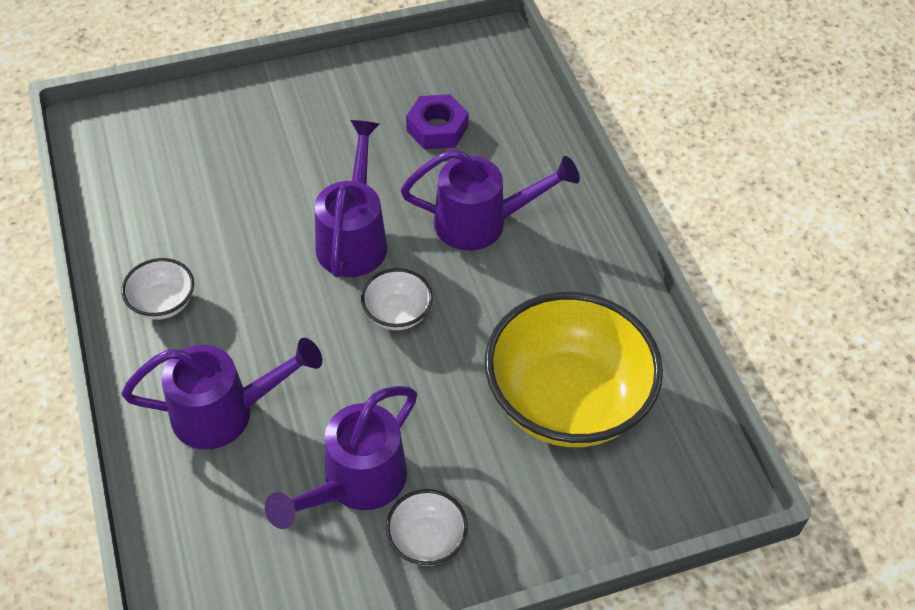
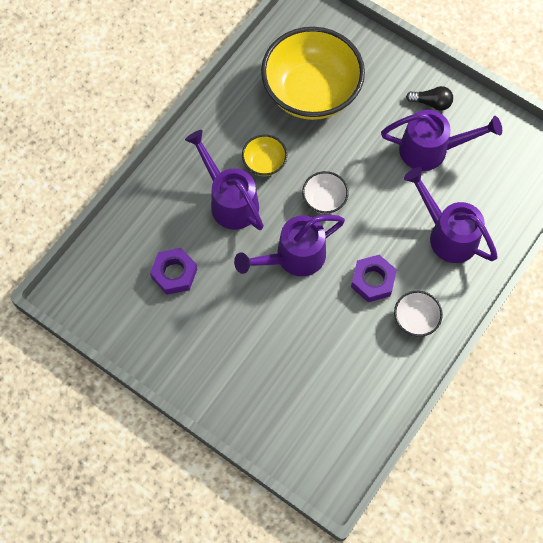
camera: 125 degrees left, 15 degrees up
(249, 293) = (373, 281): none -> purple nut
(427, 540) = (431, 103): white bowl -> black light bulb
(503, 285) = (264, 163): none -> yellow bowl

